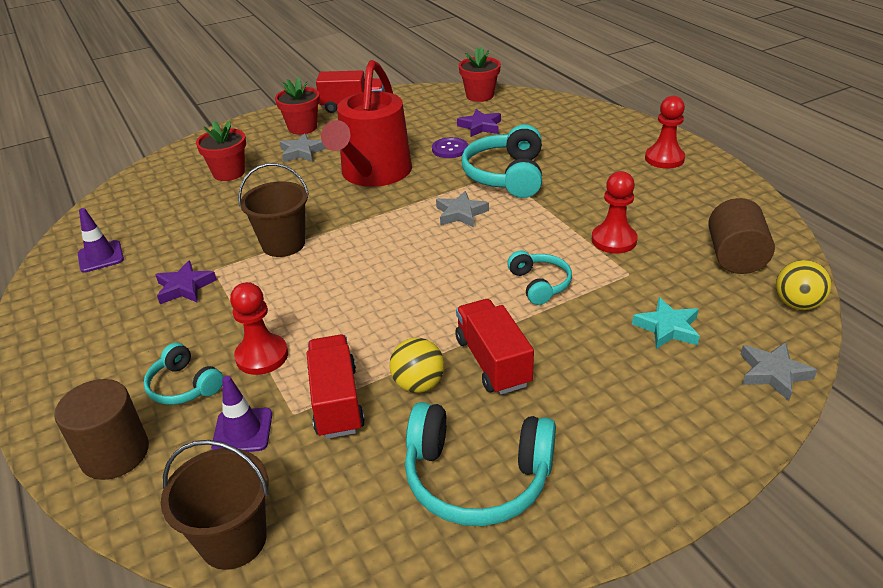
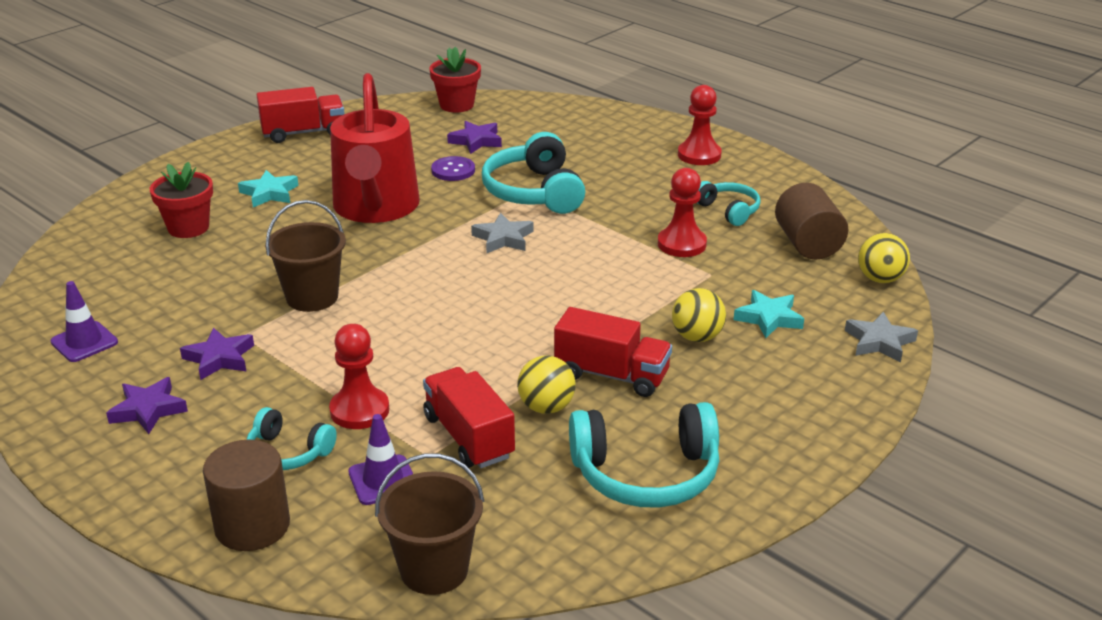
camera: 20 degrees left, 5 degrees down
(107, 324) = (148, 410): none -> purple star
(302, 128) = (252, 164): red flower pot -> none
(302, 152) = (269, 193): grey star -> turquoise star
(493, 362) = (612, 375): red truck -> red truck turned 150 degrees clockwise
(539, 284) = (624, 297): turquoise headphones -> turquoise headphones (728, 210)
(589, 336) = (697, 337): none -> yellow ball

